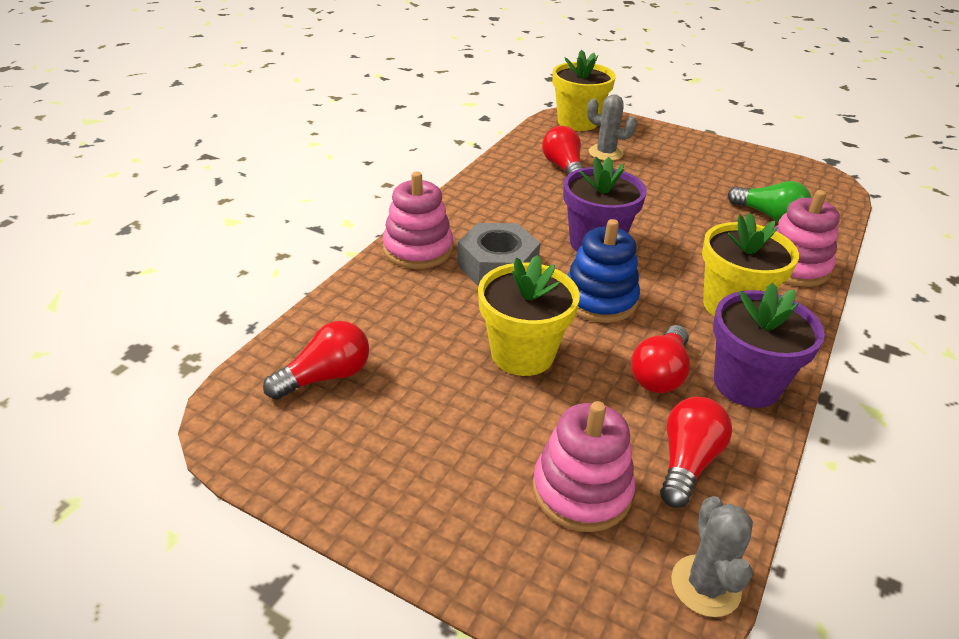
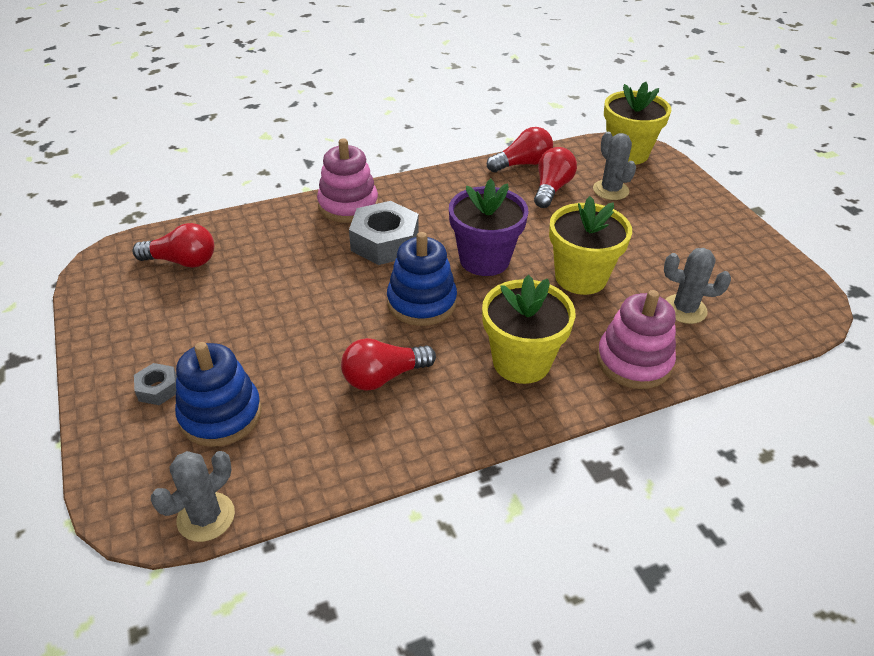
camera: 40 degrees right, 5 degrees up
(488, 508) = (158, 389): none -> grey nut
(522, 354) = (312, 310): yellow flower pot -> yellow flower pot (580, 277)
(581, 491) = (220, 414): pink stacking toy -> blue stacking toy
(687, 462) = (310, 442): red light bulb -> red light bulb (522, 164)
(746, 384) = (437, 422): purple flower pot -> none
(769, 216) = (684, 309): green light bulb -> grey cactus

